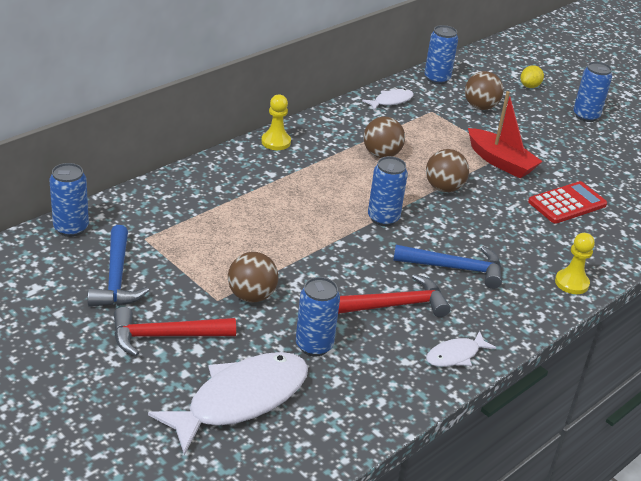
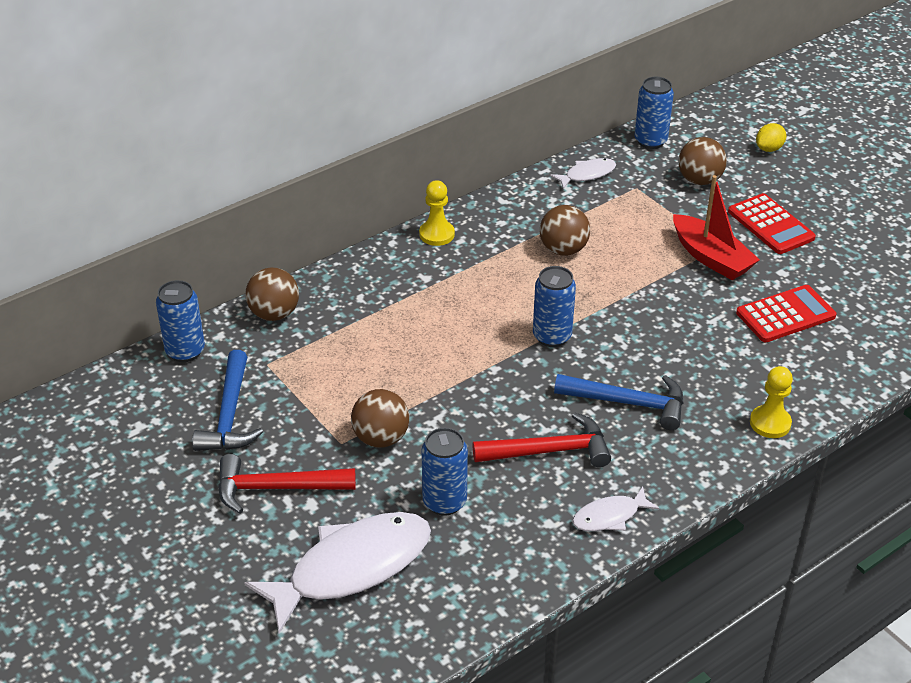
camera: 10 degrees right, 5 degrees up
(444, 188) = (633, 295): brown ball -> brown ball (274, 314)
(542, 139) = (770, 225): none -> red calculator
(586, 116) = (834, 190): blue can -> none

